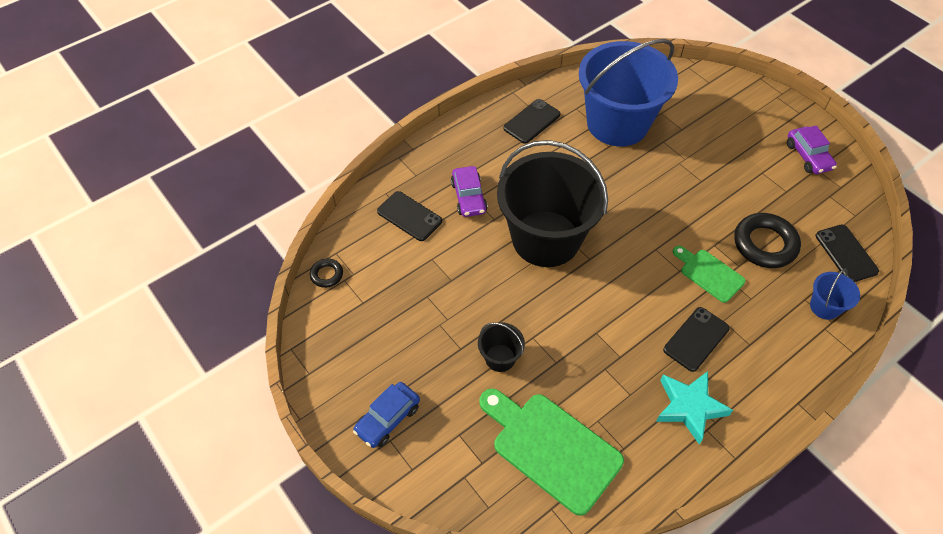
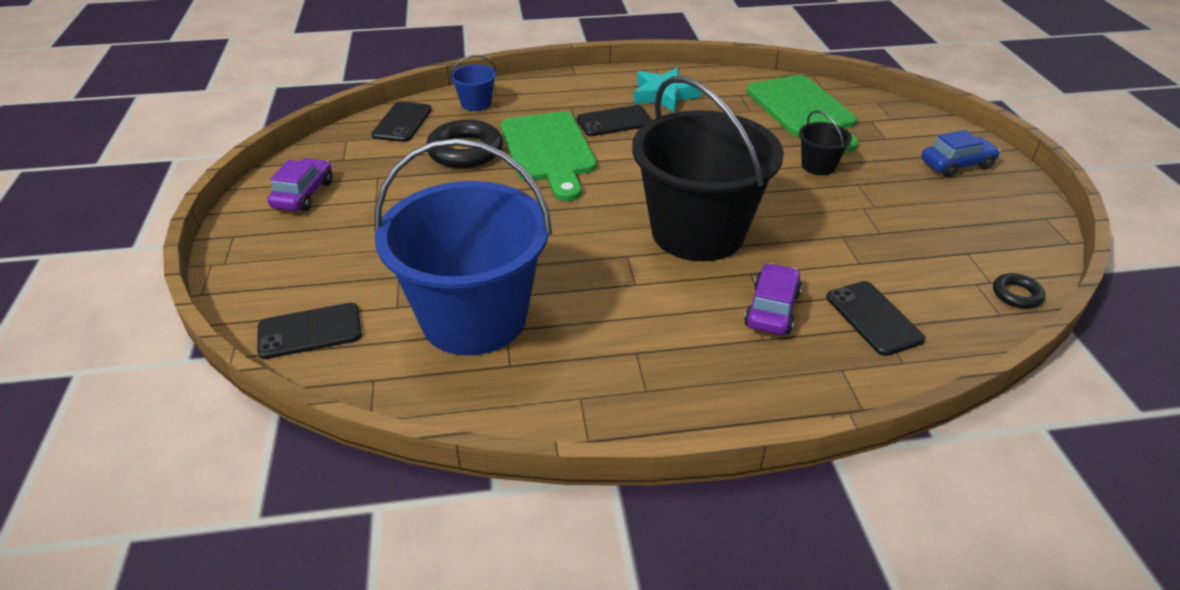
camera: 150 degrees left, 15 degrees down
(532, 121) = (599, 374): black phone -> black phone (310, 331)
(709, 273) = (548, 151): green cutting board -> green cutting board, size x1.79

